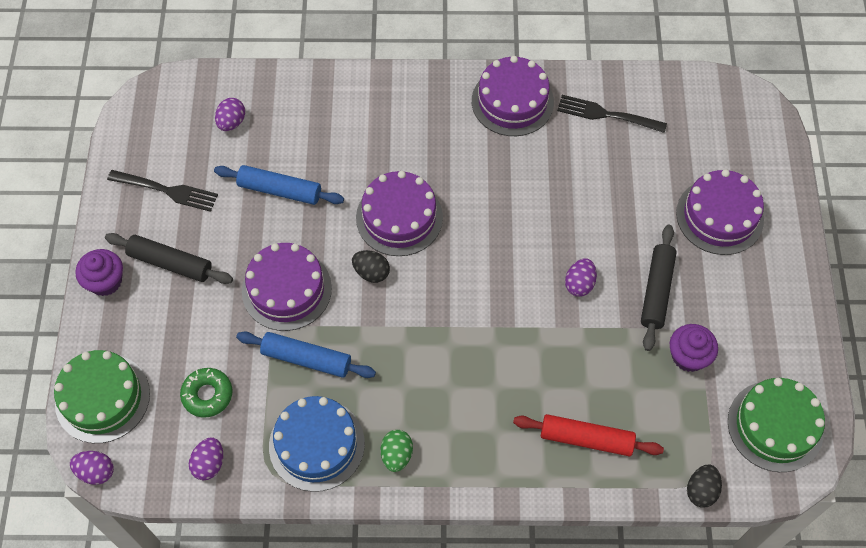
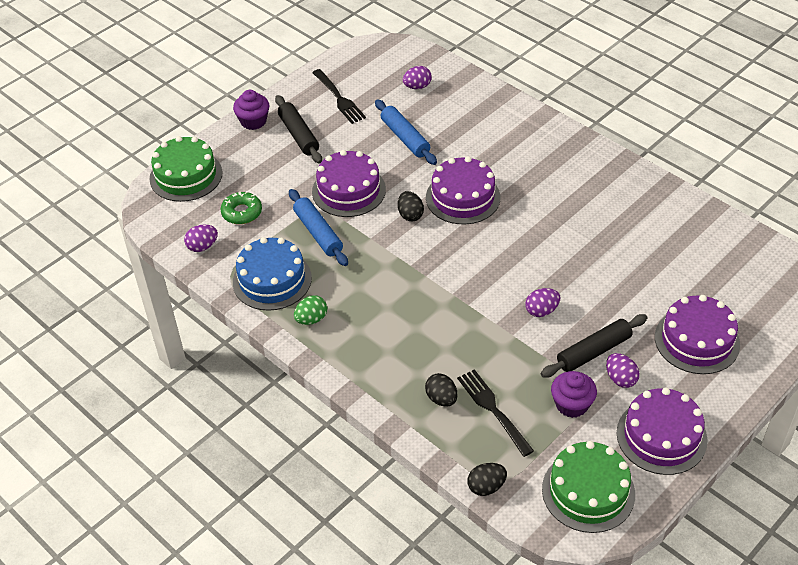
camera: 45 degrees right, 15 degrees down
(96, 472) = (141, 208): purple egg -> purple egg (620, 379)
(512, 101) = (617, 181): purple cake -> purple cake (661, 436)
(586, 439) = (441, 399): red rolling pin -> black egg
(607, 115) = (680, 229): black fork -> black fork (494, 410)

